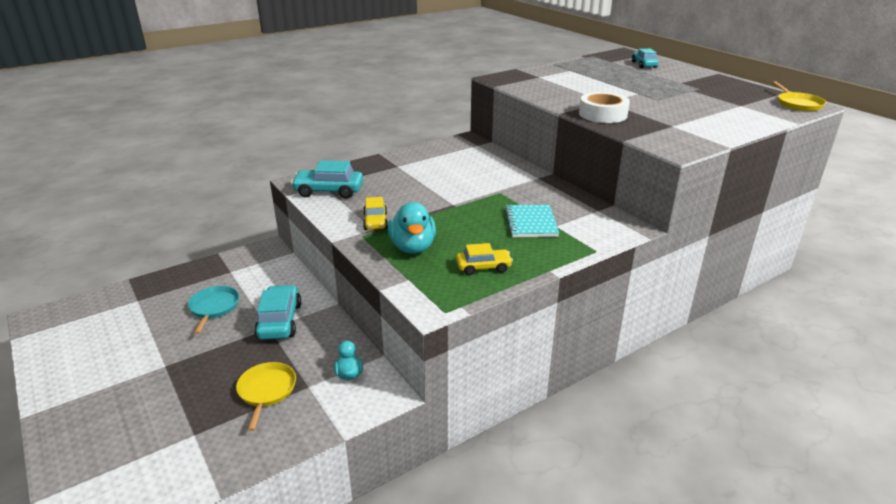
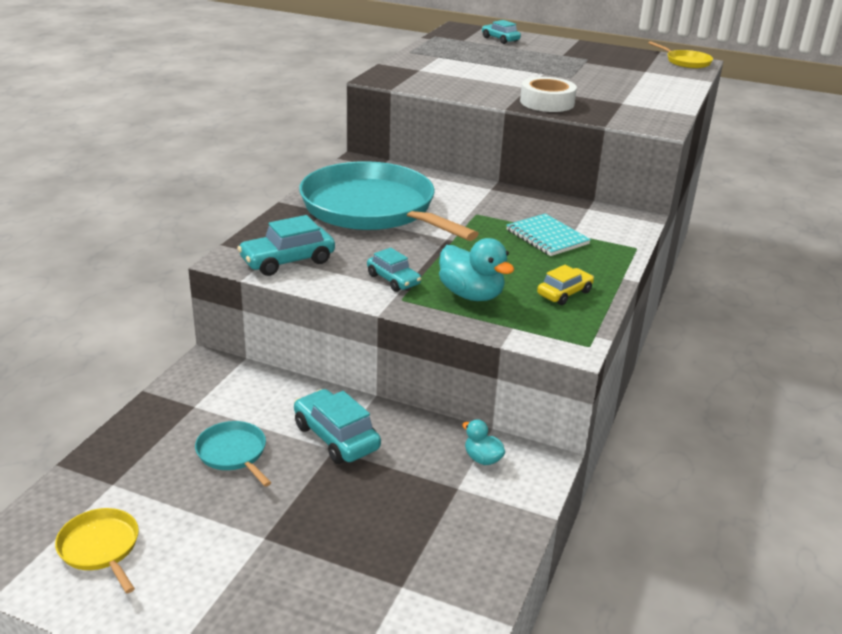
camera: 35 degrees left, 0 degrees up
(266, 391) = (420, 511): yellow pan -> yellow pan (101, 548)
(375, 221) = (393, 280): yellow car -> turquoise car
(431, 172) = (373, 209): none -> turquoise pan

